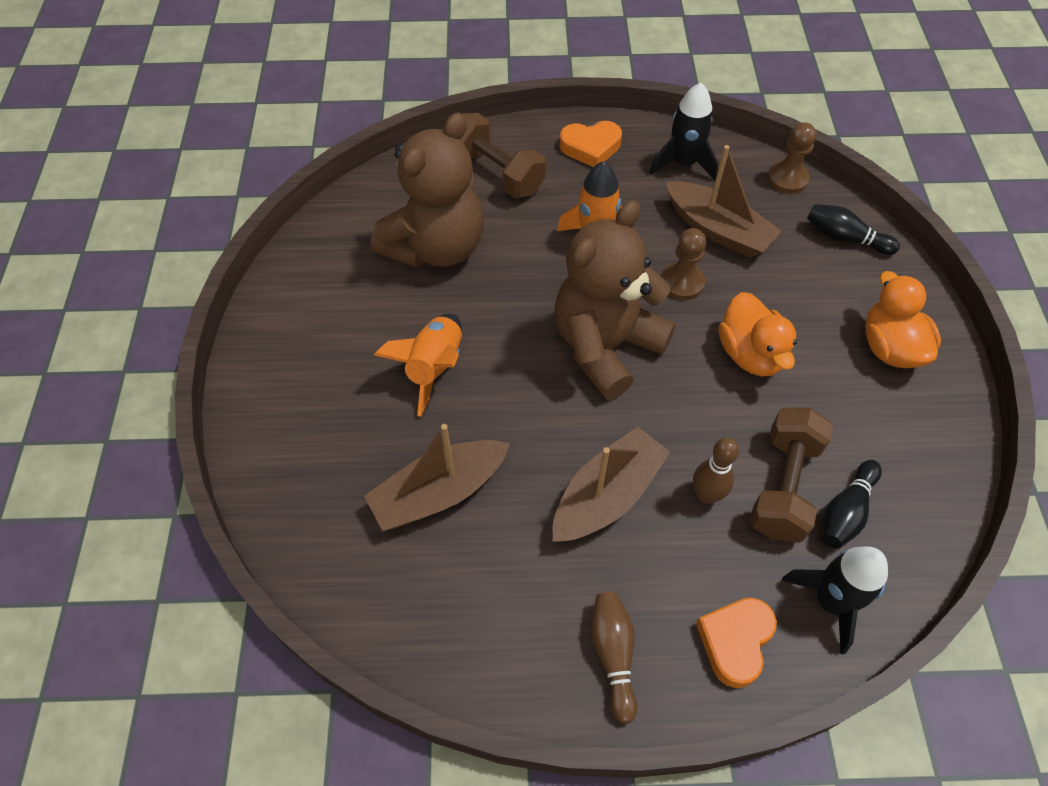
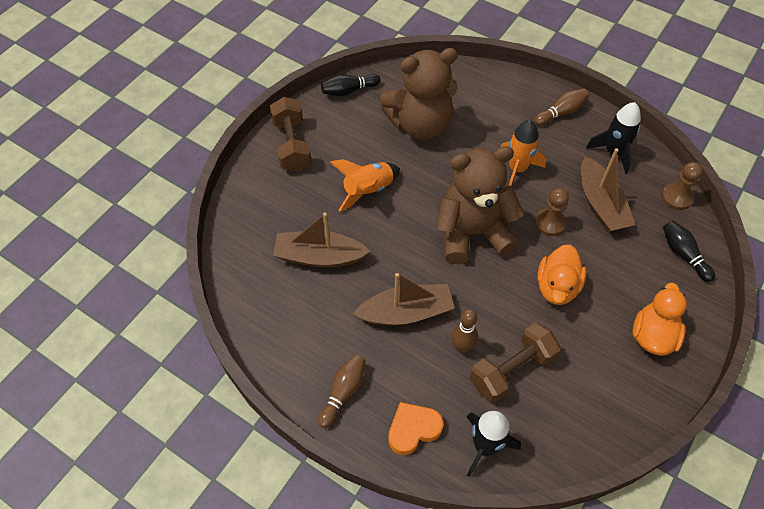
camera: 35 degrees right, 0 degrees up
(496, 173) = (489, 99): brown dumbbell -> brown dumbbell (292, 145)
(591, 147) = (561, 113): orange heart -> brown bowling pin
(846, 512) = (537, 407): black bowling pin -> black bowling pin (349, 90)

